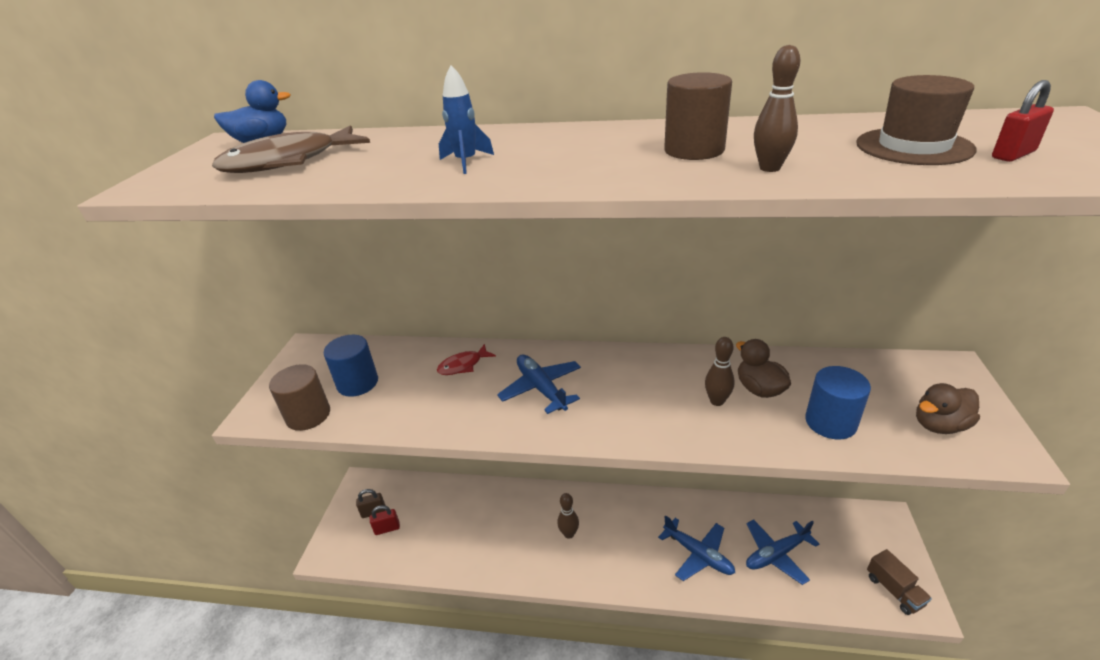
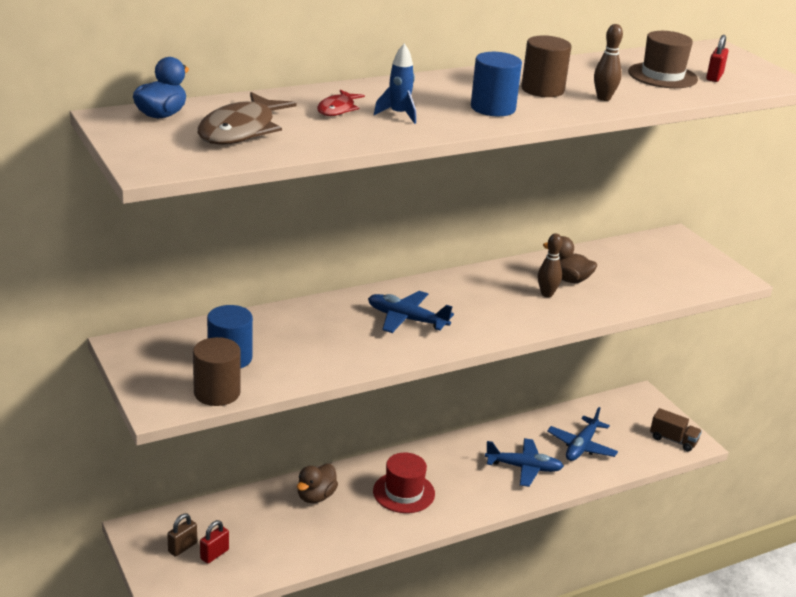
camera: 40 degrees left, 5 degrees down
(463, 365) = (315, 320): red fish -> red fish (337, 109)
(569, 534) = (403, 492): brown bowling pin -> red hat
(830, 422) = (629, 288): blue cylinder -> blue cylinder (493, 108)
(939, 425) = (691, 273): brown duck -> brown duck (316, 496)

